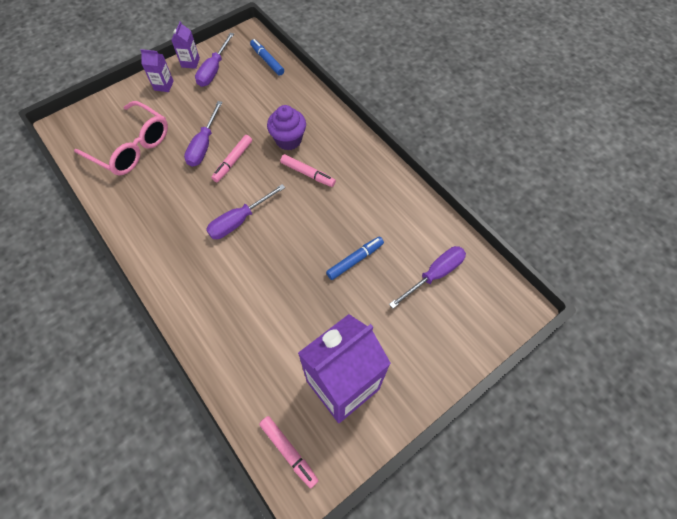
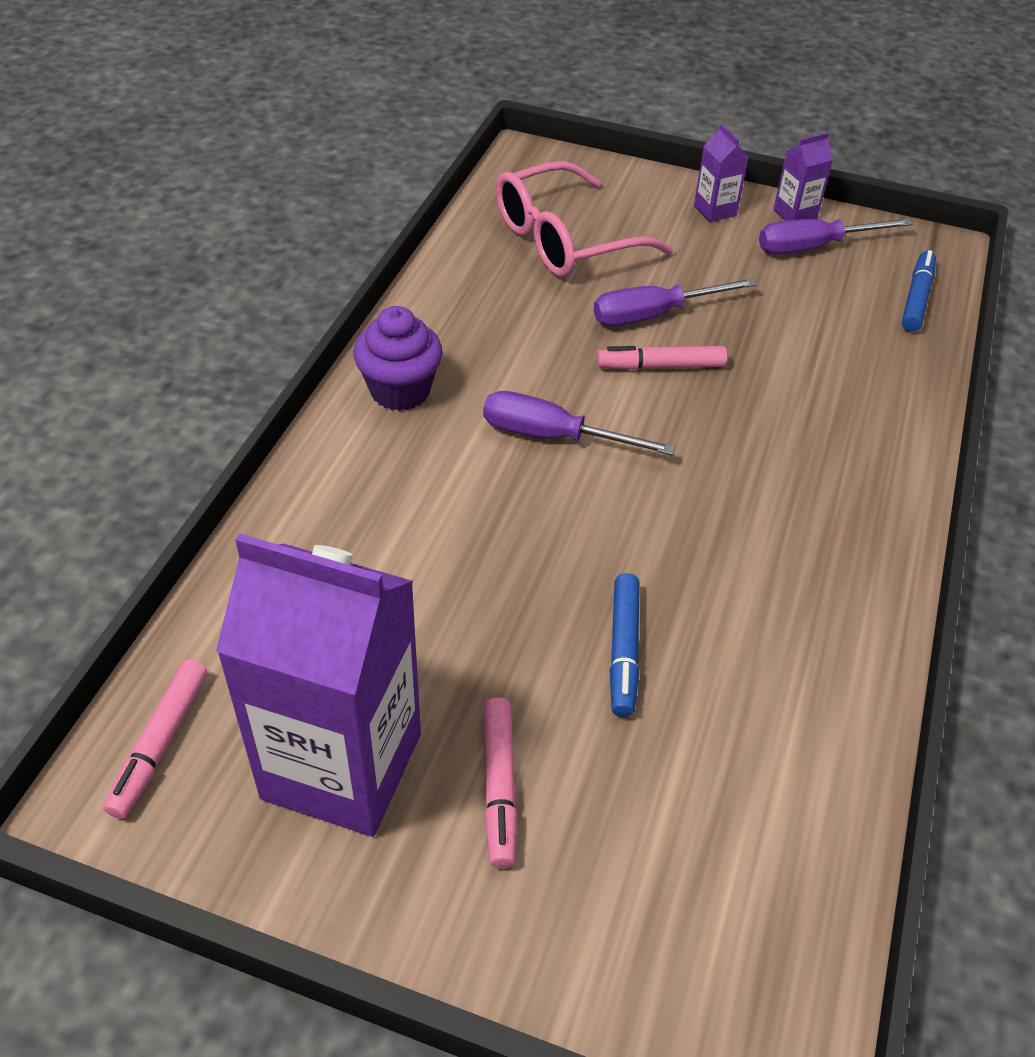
camera: 55 degrees right, 15 degrees down
(131, 147) = (564, 240): pink glasses -> pink glasses turned 60 degrees clockwise
(288, 140) = (783, 414): purple cupcake -> purple cupcake (400, 391)
(308, 174) = (740, 479): pink marker -> pink marker (499, 786)
(355, 260) = (623, 650): blue marker -> blue marker turned 75 degrees clockwise
(434, 275) = (713, 816): purple screwdriver -> none

